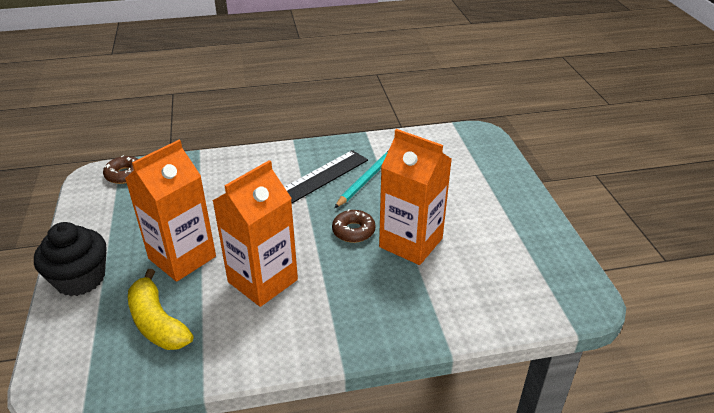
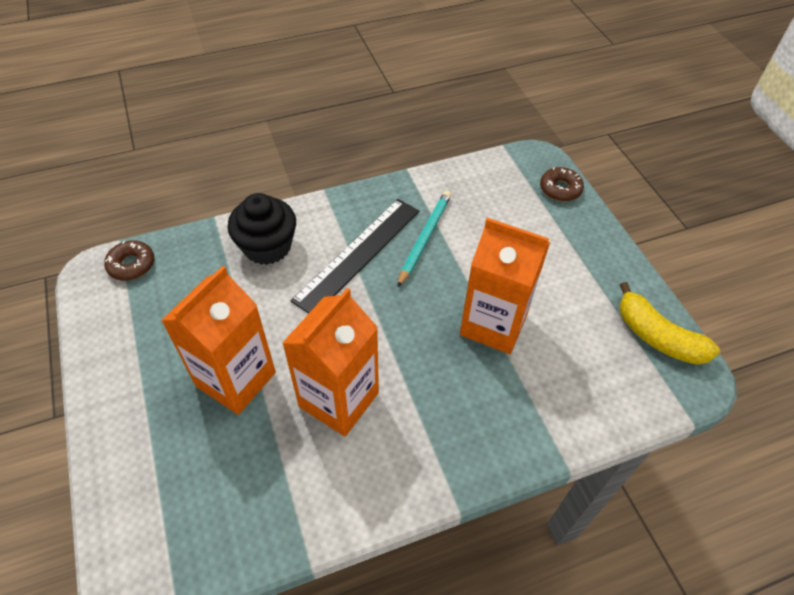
camera: 10 degrees left, 15 degrees up
(80, 279) = (120, 426): black cupcake -> black cupcake (267, 247)
(157, 323) = (231, 476): yellow banana -> yellow banana (657, 337)
(353, 231) = (426, 316): brown donut -> brown donut (560, 189)

